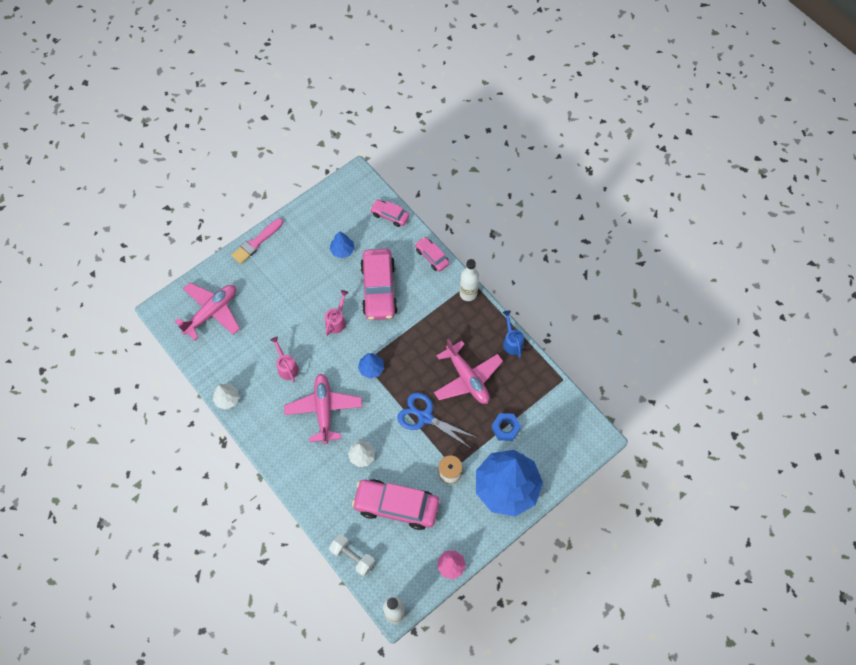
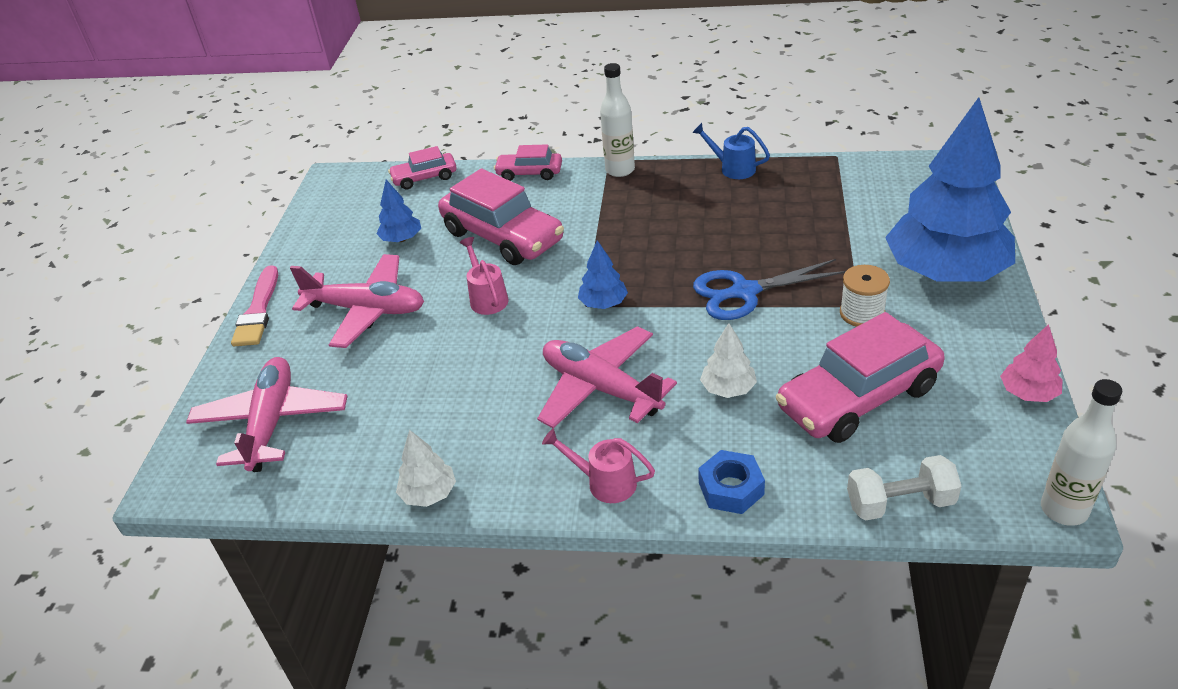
camera: 40 degrees left, 25 degrees down
(286, 367) = (478, 389): pink watering can -> pink watering can (605, 482)
(467, 378) = (735, 226): pink plane -> pink plane (366, 310)
(505, 428) = (851, 230): blue nut -> blue nut (731, 488)

